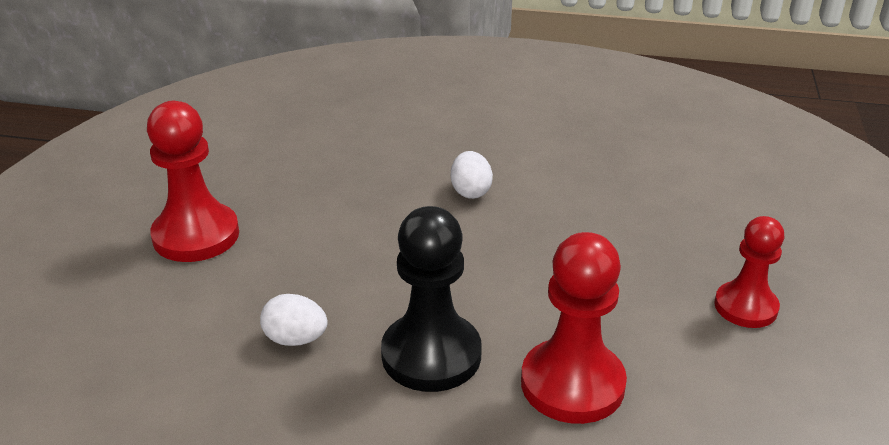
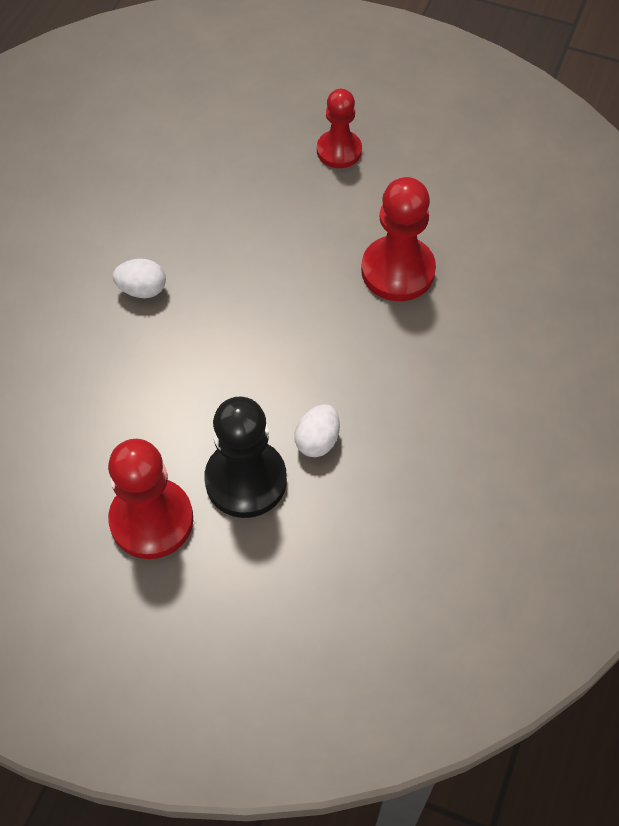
camera: 80 degrees left, 25 degrees up
(431, 355) = (353, 350): black pawn -> black pawn (246, 480)

